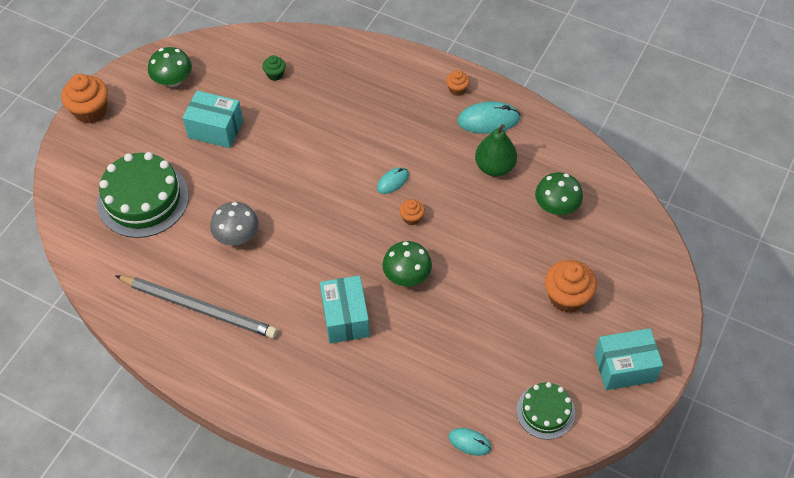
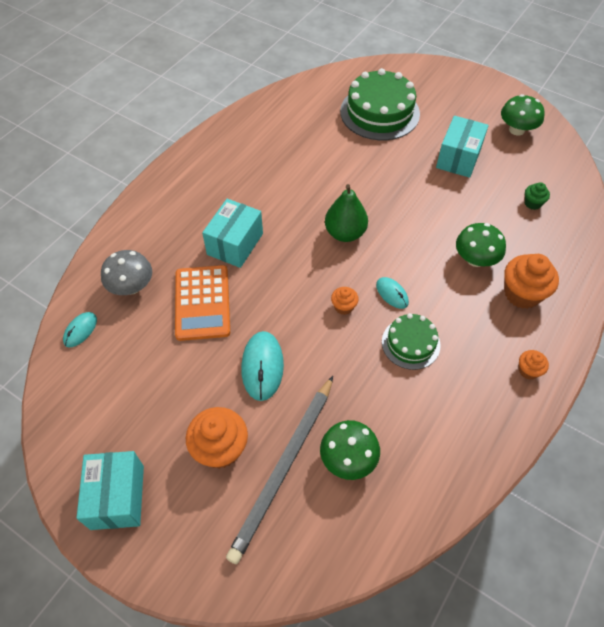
camera: 95 degrees right, 0 degrees up
(91, 111) = (475, 80): orange cupcake -> orange cupcake (522, 294)
(199, 308) = (264, 146): grey pencil -> grey pencil (284, 468)
(237, 236) = (335, 171): grey mushroom -> grey mushroom (131, 286)
(345, 318) = (235, 244): turquoise box -> turquoise box turned 60 degrees counterclockwise
(407, 275) = (274, 296): green mushroom -> green mushroom (475, 259)
(422, 336) = (202, 303): none -> orange calculator
(488, 120) = (482, 399): turquoise mouse -> turquoise mouse (262, 366)
(494, 167) = (409, 397): green pear -> green pear (345, 233)
(545, 411) = (90, 403): green cake -> green cake (410, 343)

